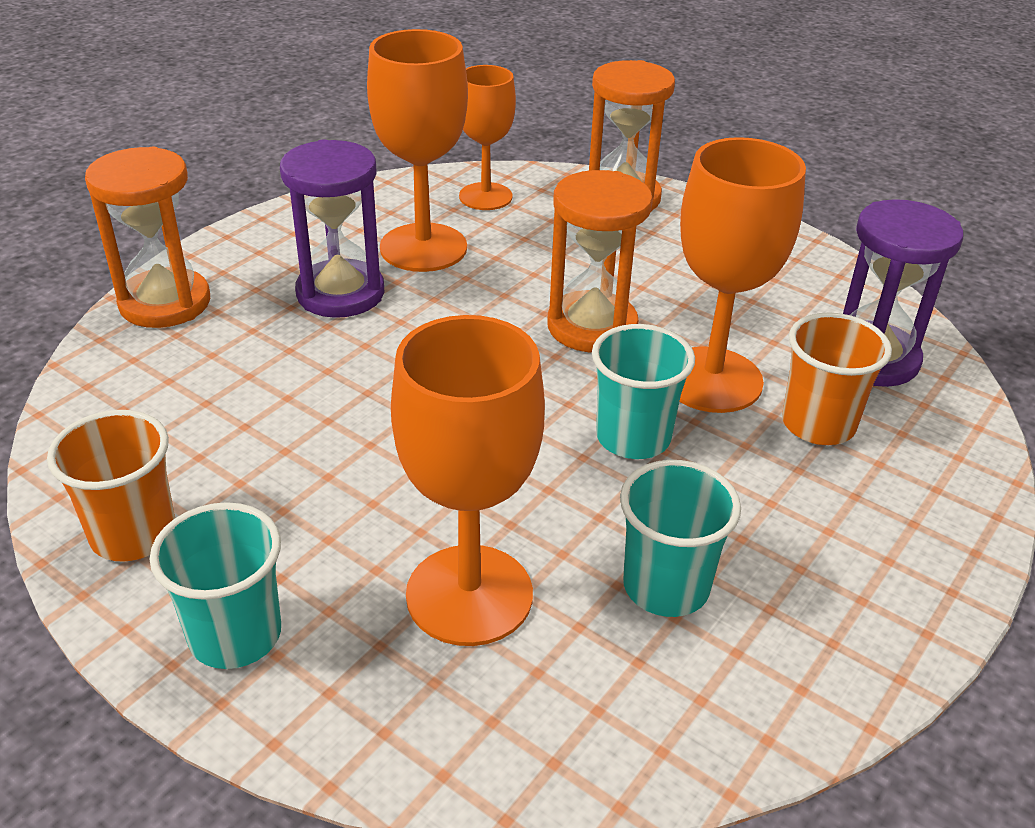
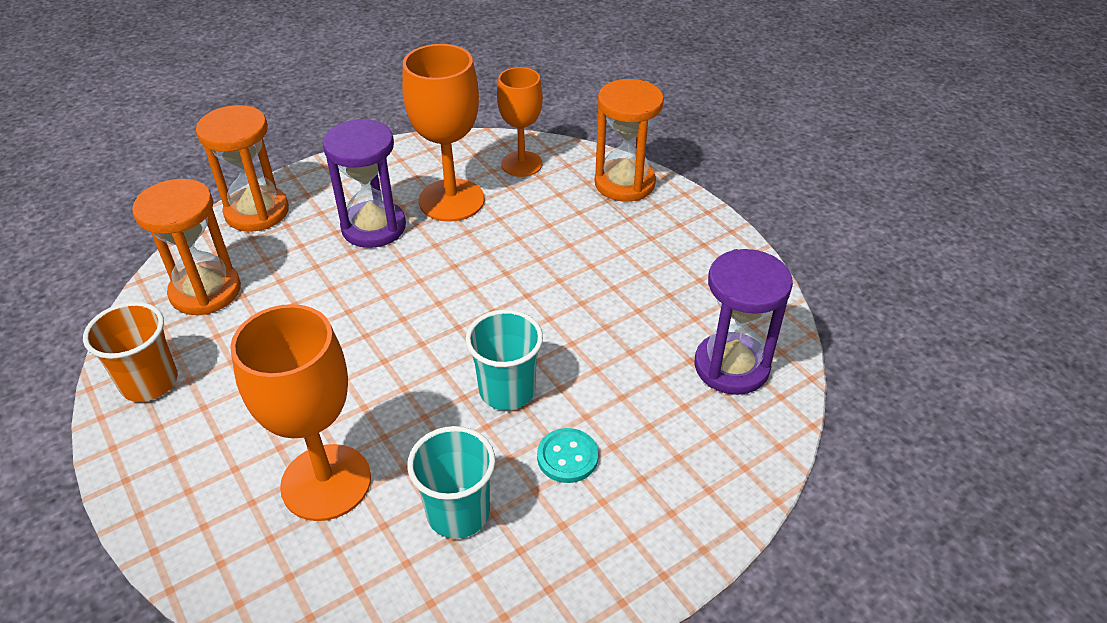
camera: 20 degrees right, 5 degrees up
(235, 635) = (170, 470): turquoise cup -> none
(592, 326) = (533, 292): orange hourglass -> orange hourglass (205, 291)
(711, 380) = (594, 356): orange goblet -> none
(755, 493) = (567, 457): none -> turquoise button
(818, 424) = (651, 413): orange cup -> none

